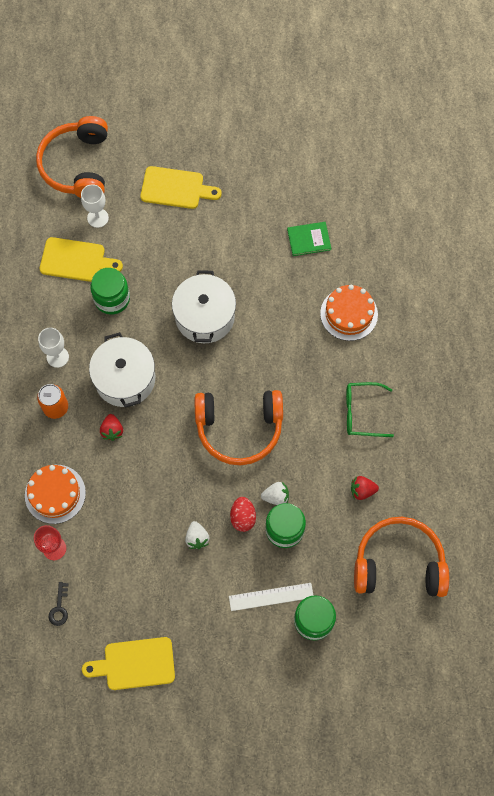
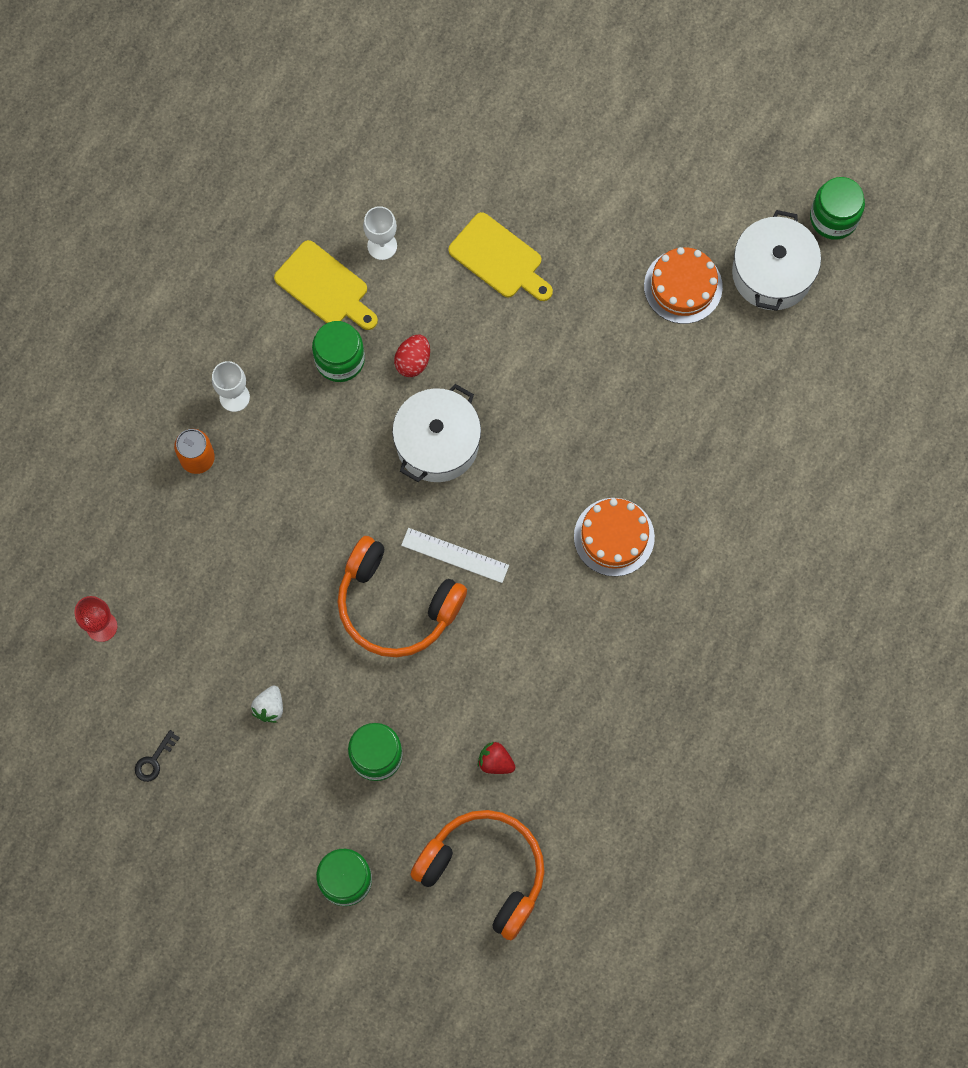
camera: 30 degrees right, 5 degrees up
(55, 494) = (138, 562): orange cake -> orange cake (683, 286)
(59, 608) = (69, 698): black key -> black key (154, 760)
(77, 165) = (396, 163): orange headphones -> none
(112, 430) = (246, 523): red strawberry -> none
(125, 379) = (297, 468): white pot -> white pot (772, 273)
(135, 664) = (116, 811): yellow cutting board -> none
(243, 517) = (336, 713): red egg -> red egg (413, 361)
(271, 597) = (313, 824): white ruler -> white ruler (455, 555)
(276, 497) = (390, 711): white strawberry -> none
(309, 239) = (623, 415): green book -> none
(361, 65) = (833, 218): none -> green jar
(362, 413) = (553, 668): green glasses -> none

